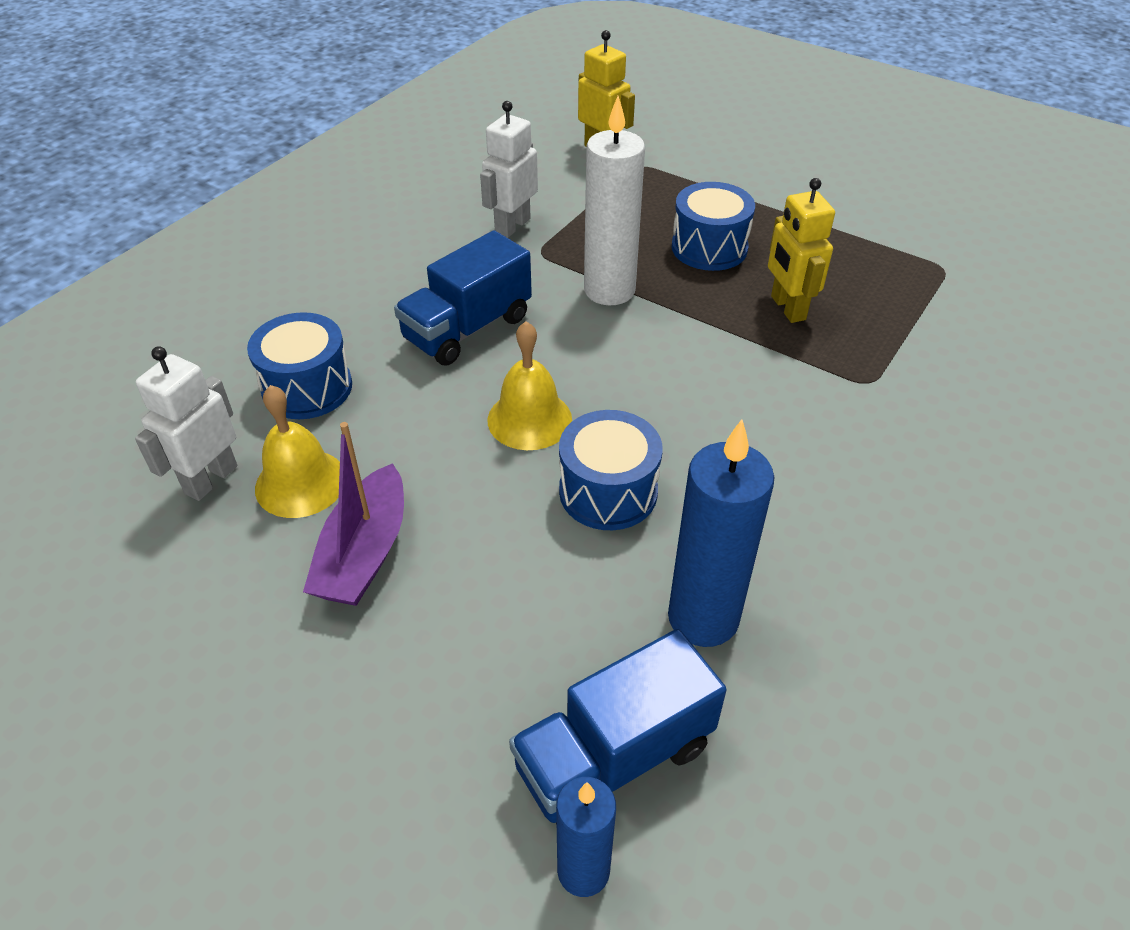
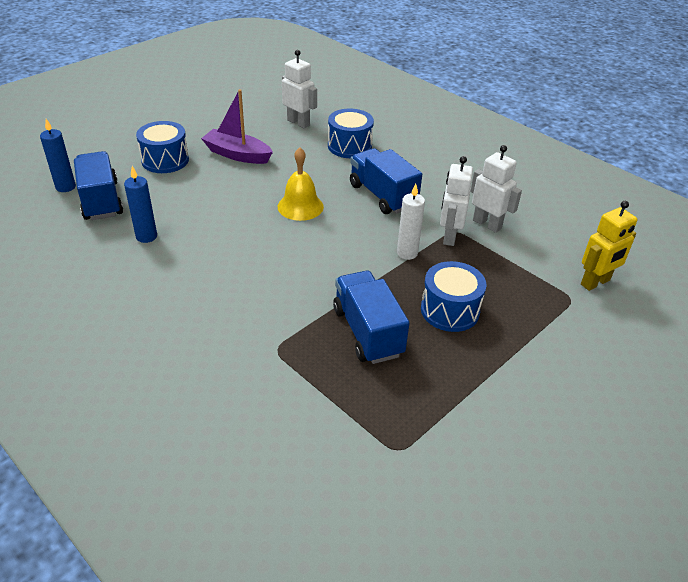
camera: 100 degrees right, 5 degrees down
(300, 483) = (286, 142): yellow bell -> none
(554, 256) = (449, 236): none -> white robot
(608, 491) = (237, 223): blue drum -> blue drum (165, 160)
(609, 290) = (407, 253): white candle -> white candle, size x0.61
(703, 618) = (146, 236): blue candle -> blue candle, size x0.61
(787, 308) = (367, 332): yellow robot -> blue truck

